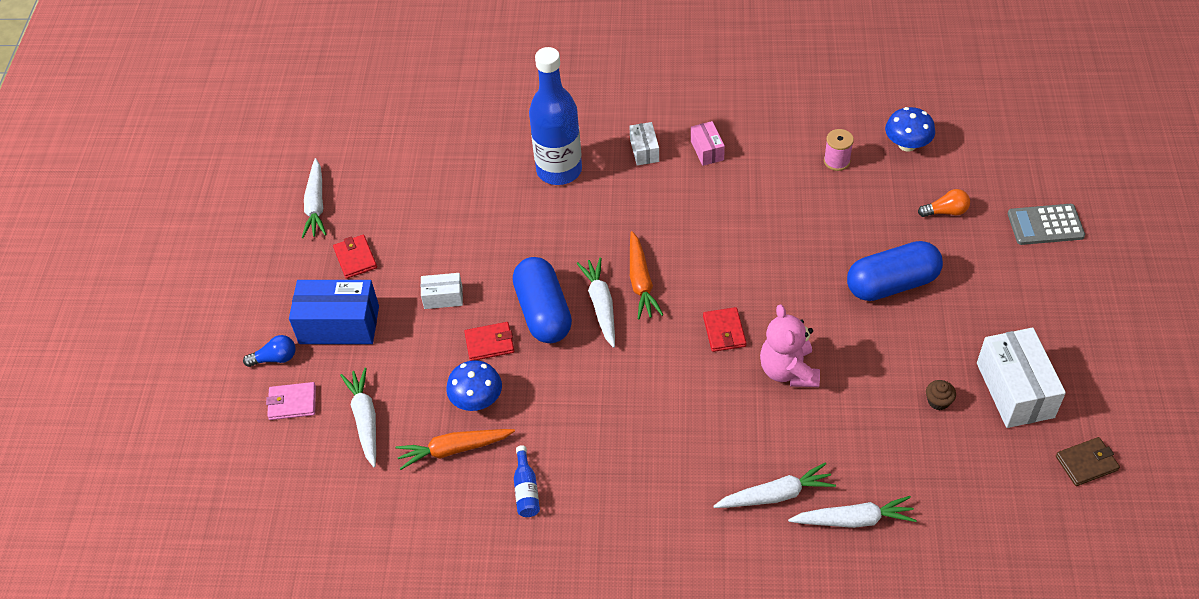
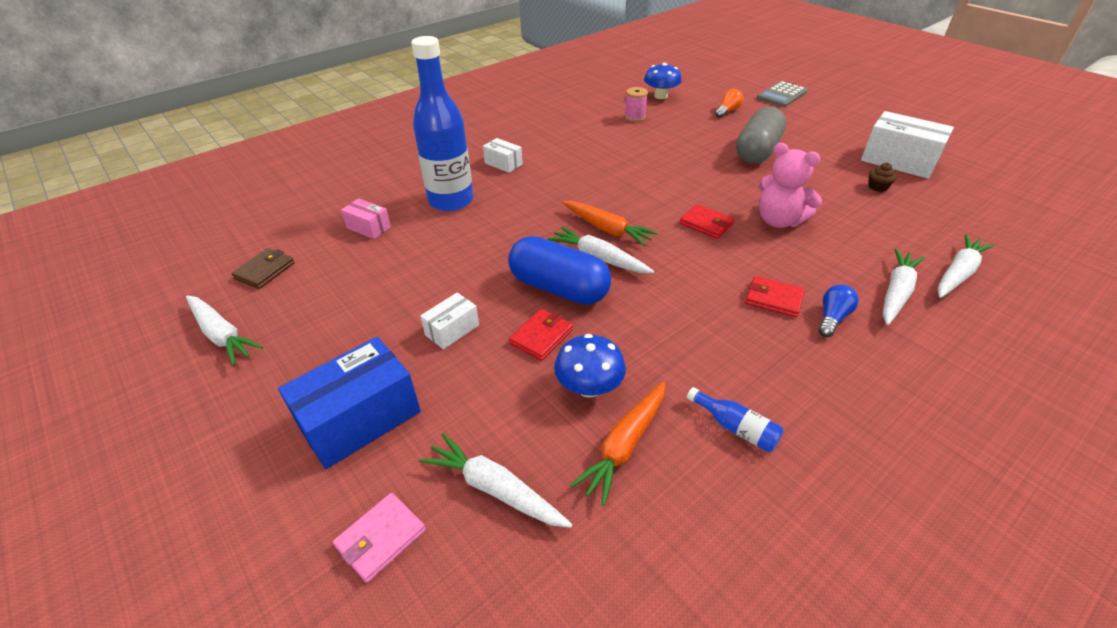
camera: 45 degrees left, 10 degrees down
(275, 358) = (307, 505): blue light bulb -> blue light bulb (832, 318)
(355, 258) = (318, 352): red wallet -> red wallet (773, 299)
(707, 150) = (547, 146): pink box -> pink box (368, 227)
(892, 284) = (757, 151): blue capsule -> grey capsule
(1086, 463) = (987, 171): brown wallet -> brown wallet (265, 271)

